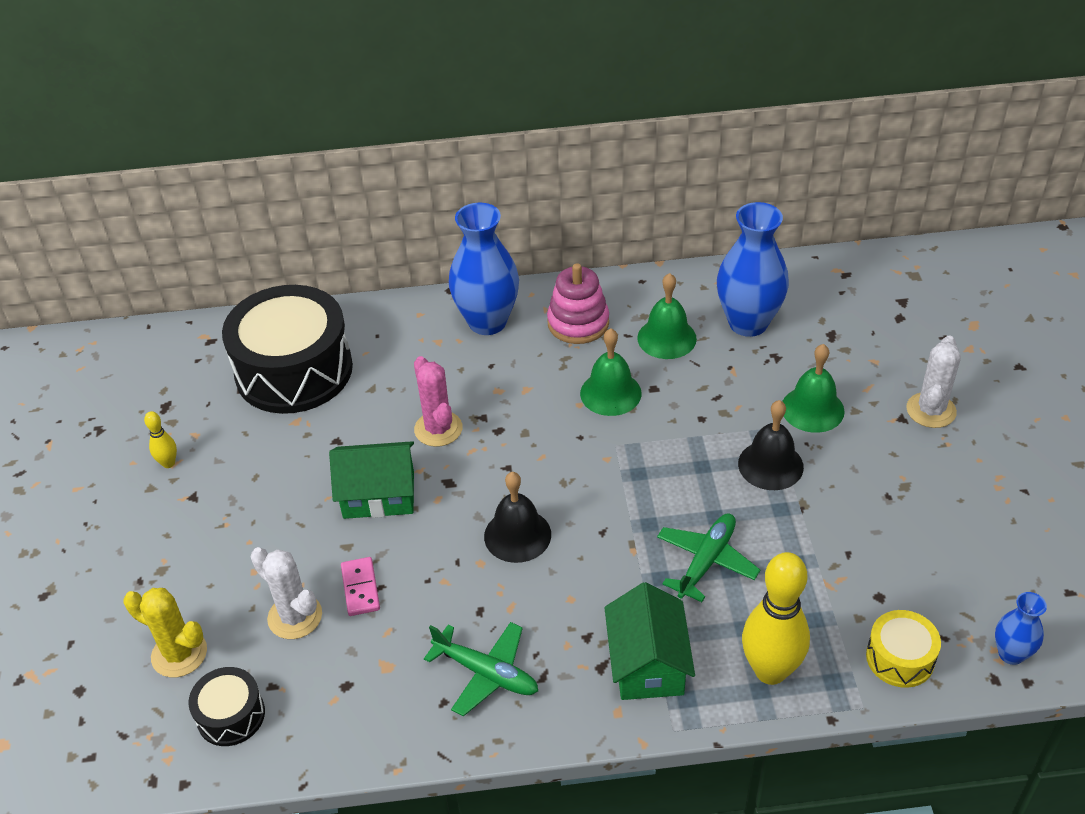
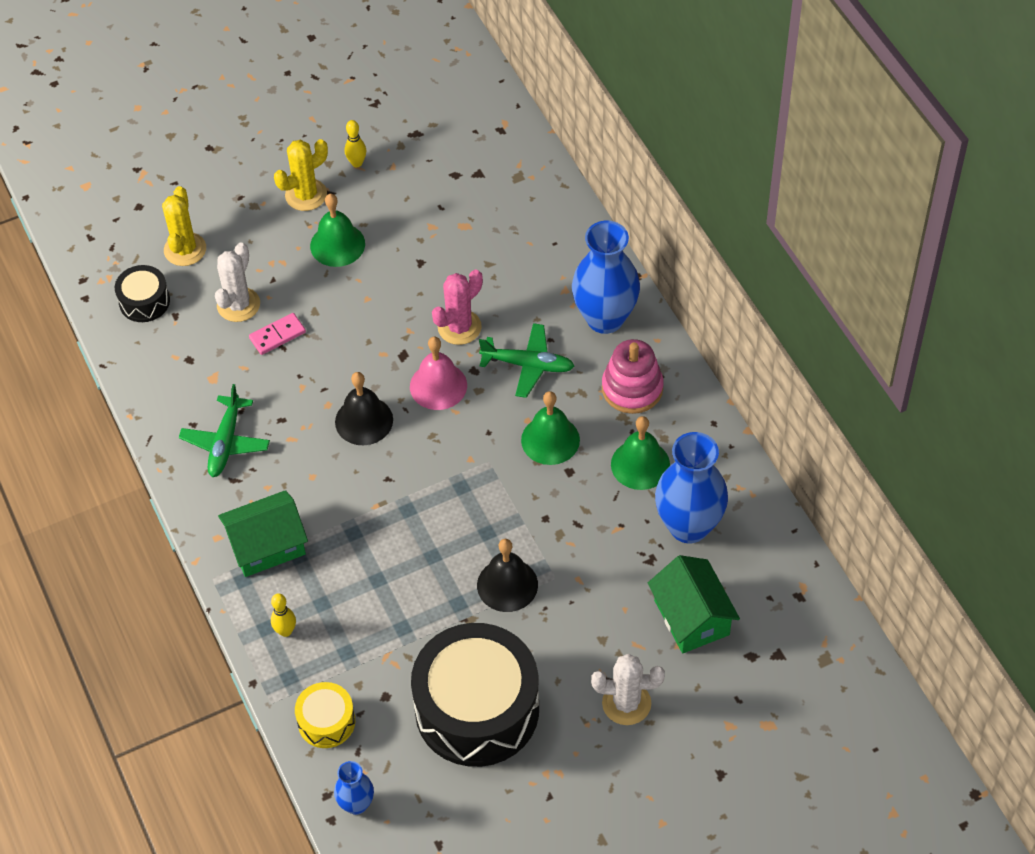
camera: 70 degrees right, 10 degrees up
(180, 518) = (306, 195): none -> yellow cactus
(294, 370) = (488, 201): black drum -> black drum (477, 709)
(379, 494) = (373, 312): green house -> green house (692, 617)
(503, 462) = (438, 386): none -> pink bell
(706, 561) = (381, 561): green plane -> green plane (528, 365)
(770, 671) = (285, 631): yellow bowling pin -> yellow bowling pin, size x0.46
(812, 409) = (590, 604): green bell -> green bell (337, 244)

